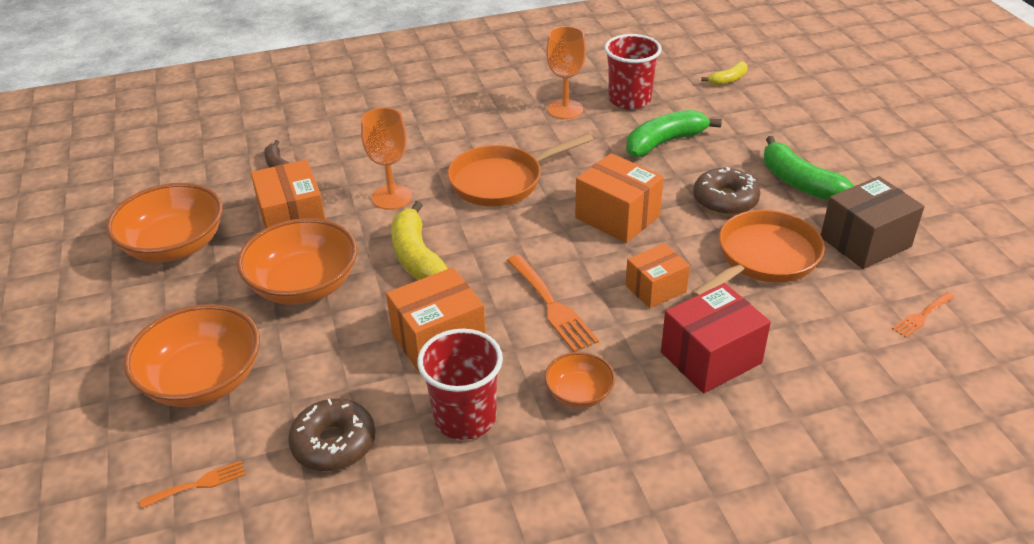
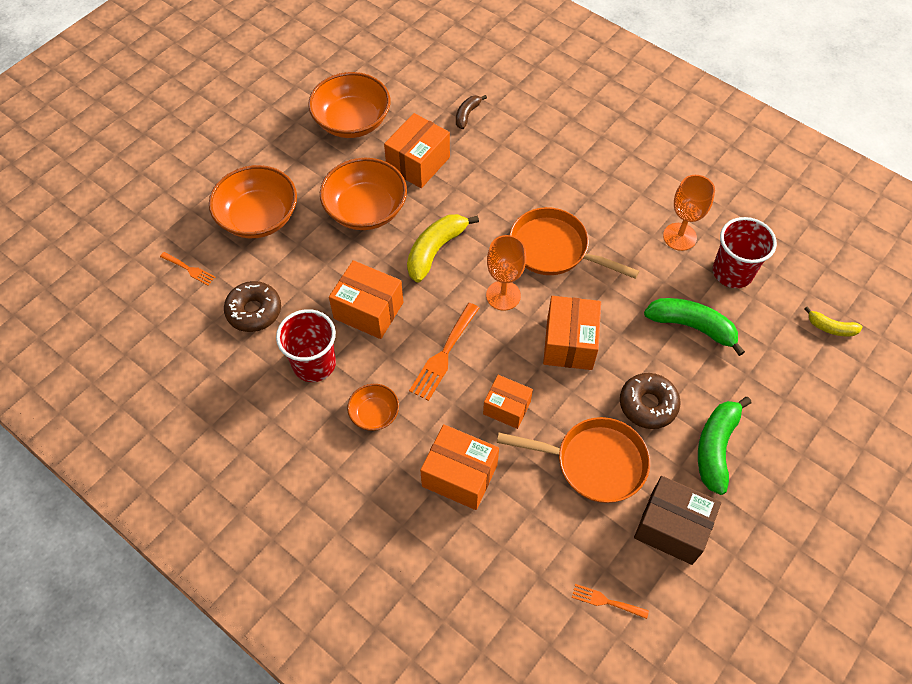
camera: 55 degrees right, 20 degrees up
(392, 197) = (484, 198): orange goblet -> orange goblet (503, 295)
(711, 358) = (459, 475): red box -> orange box

